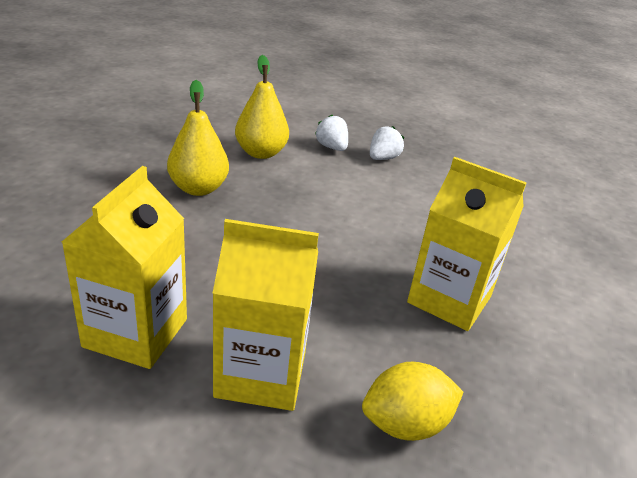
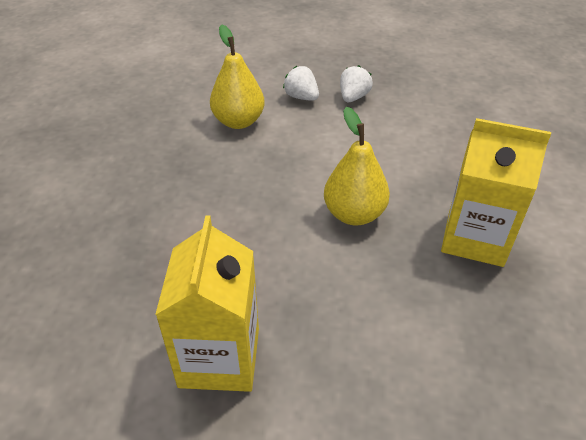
camera: 10 degrees left, 10 degrees up
(198, 188) = (199, 180): yellow pear -> yellow pear (354, 214)
(261, 374) = (350, 365): yellow carton -> none
(405, 424) = (491, 376): yellow lemon -> none

